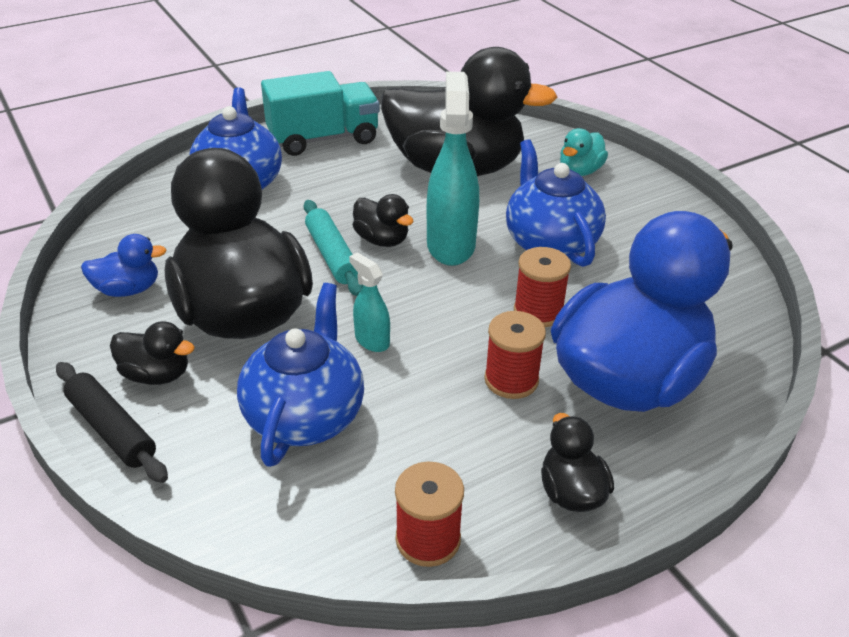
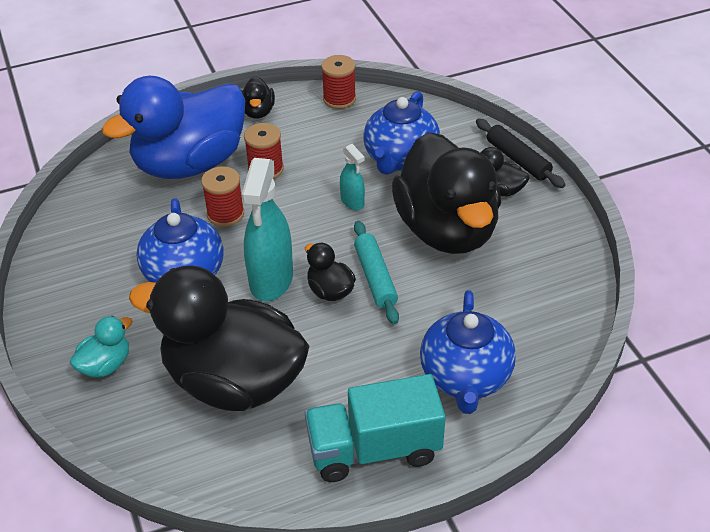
camera: 170 degrees left, 5 degrees up
(128, 290) = (540, 257): blue duck -> none

